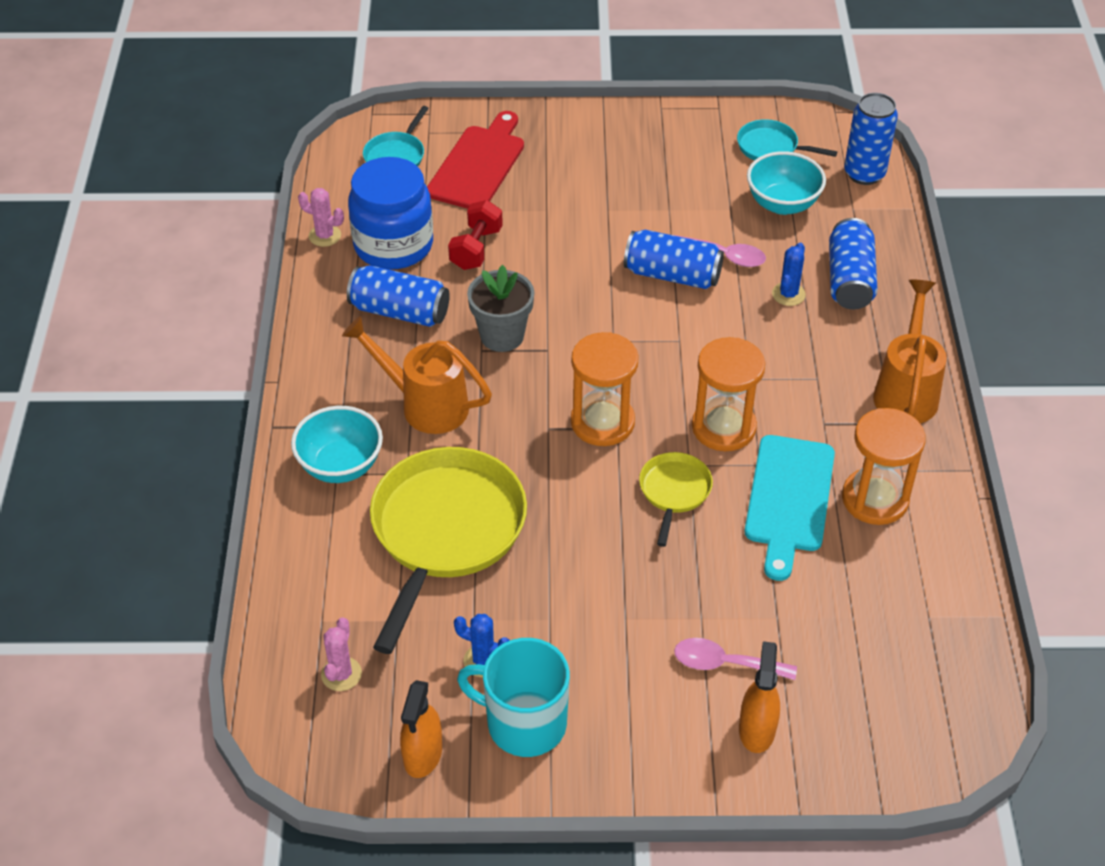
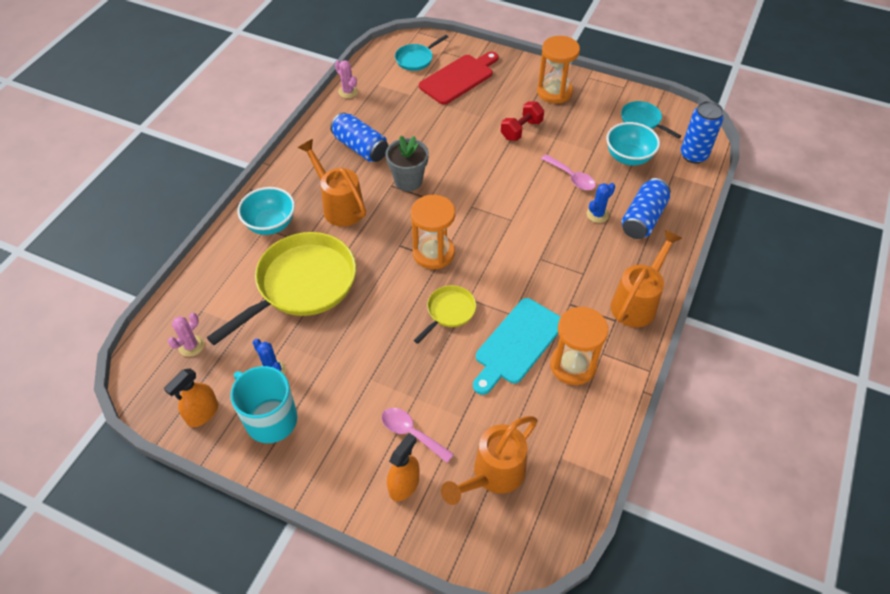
camera: 25 degrees right, 5 degrees up
(393, 245) = (381, 109): blue jar -> none
(476, 249) = (426, 125): red dumbbell -> red dumbbell (521, 130)
(672, 275) = (532, 178): blue can -> none
(723, 427) = (504, 283): orange hourglass -> orange hourglass (554, 92)
(860, 671) = (493, 475): none -> orange watering can

